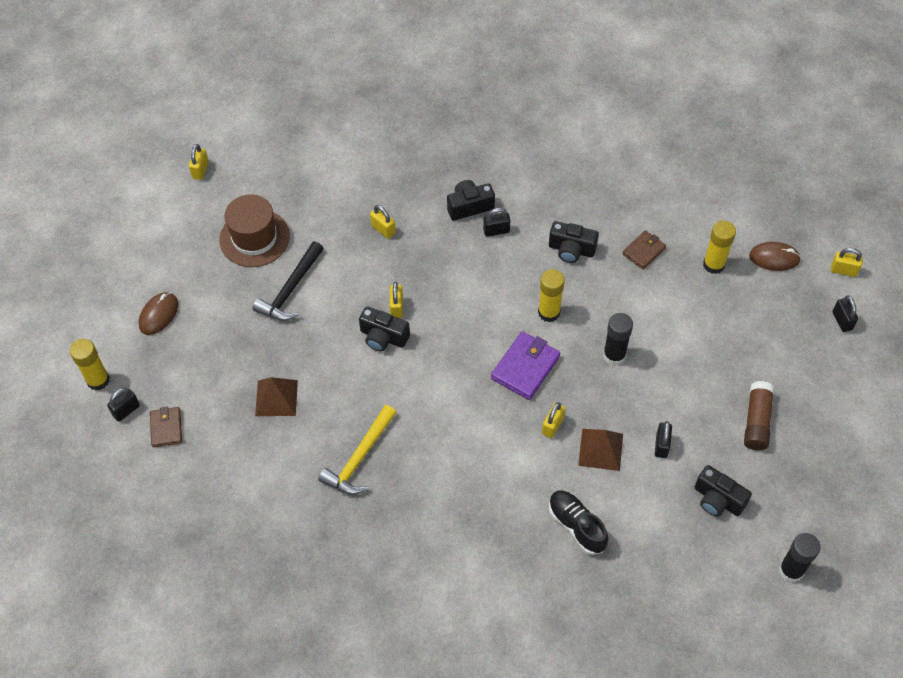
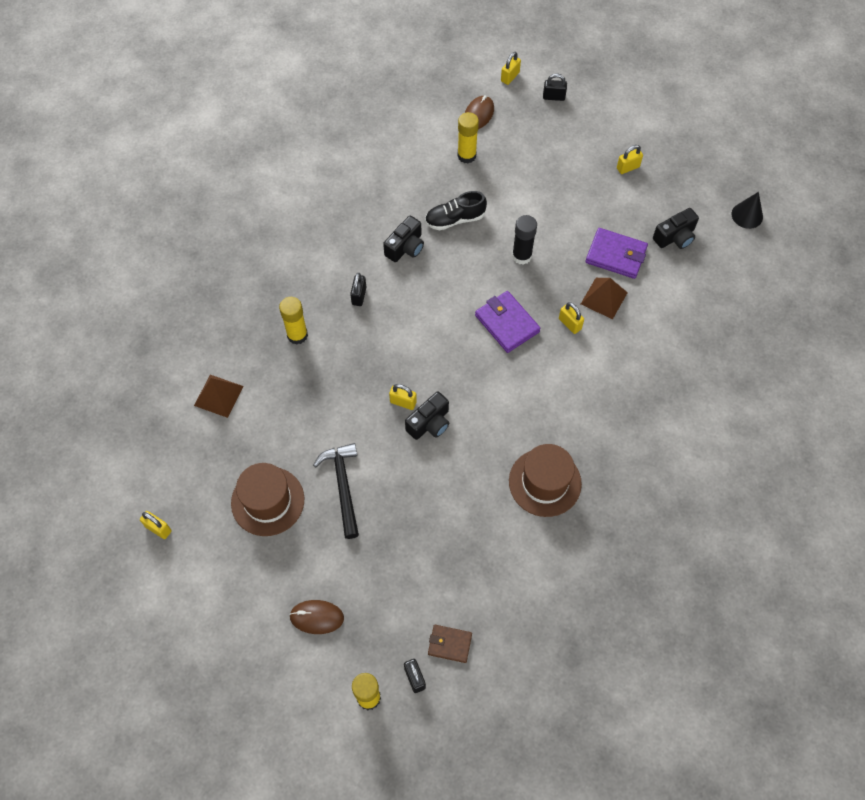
camera: 70 degrees left, 5 degrees up
(159, 315) = (316, 617): brown mouse -> brown mouse turned 45 degrees counterclockwise
(276, 398) = (456, 534): brown pyramid -> brown pyramid (218, 395)
(290, 290) = (343, 486): black hammer -> black hammer turned 150 degrees counterclockwise
(359, 458) = (545, 482): yellow hammer -> brown hat
(383, 229) = (313, 385): yellow padlock -> yellow padlock (628, 167)
(469, 206) = (322, 307): black camera -> none
(549, 312) = (460, 287): yellow glue stick -> yellow glue stick (297, 335)
(576, 525) = (665, 340): black shoe -> black shoe (455, 219)
(643, 251) = (431, 197): brown wallet -> none
(661, 445) = (616, 255): black padlock -> purple wallet
(757, 421) = (618, 185): brown glue stick -> none
(791, 570) = (747, 215): black glue stick -> black cone

